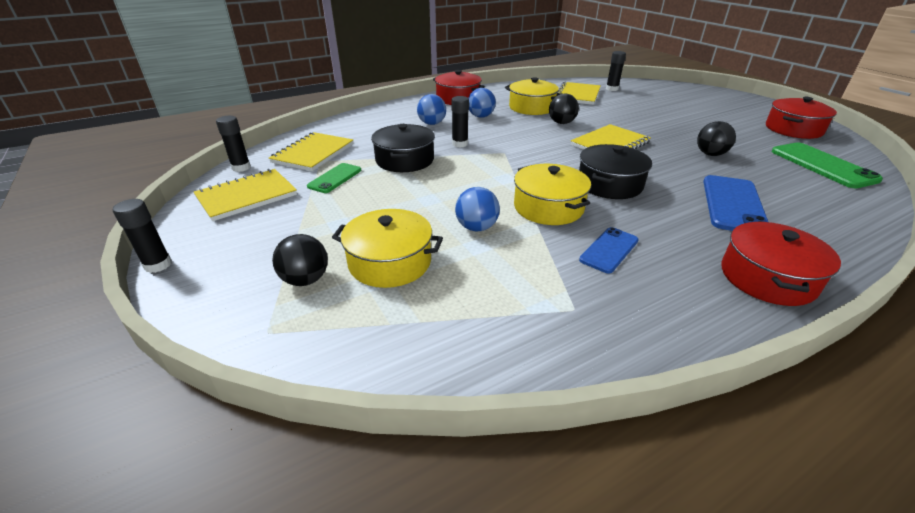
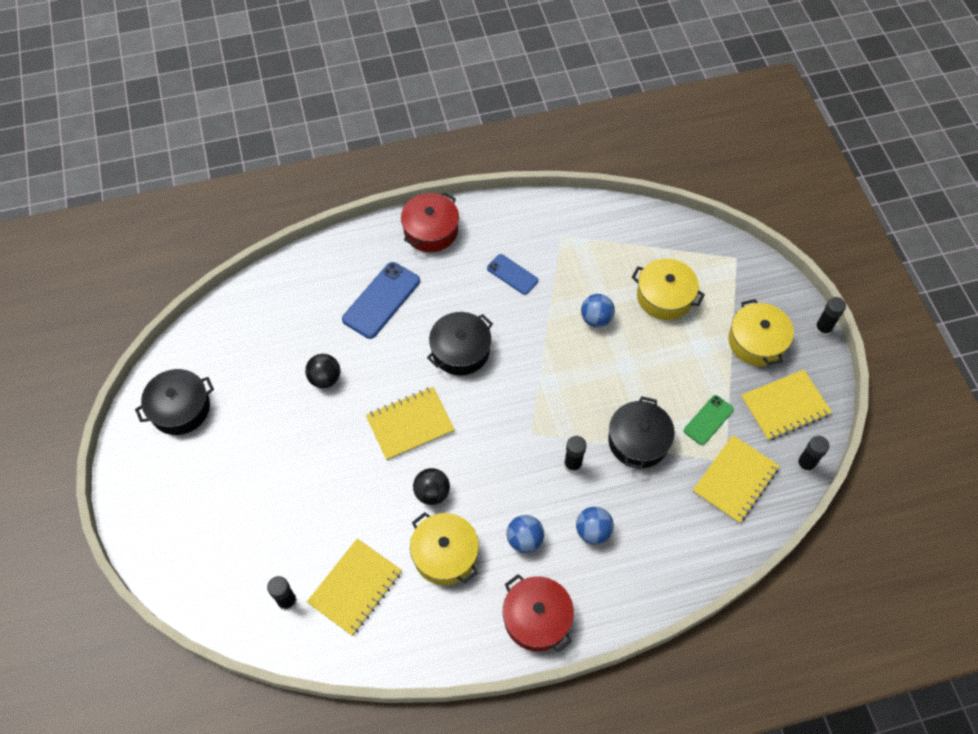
camera: 165 degrees left, 25 degrees up
(305, 280) = (720, 293): black ball -> none
(548, 207) = (530, 330): yellow pot -> yellow pot (756, 341)
(609, 250) = (512, 274): blue phone -> blue phone turned 75 degrees clockwise
(793, 129) = (180, 408): red pot -> black pot
(822, 165) = (241, 334): green phone -> none

